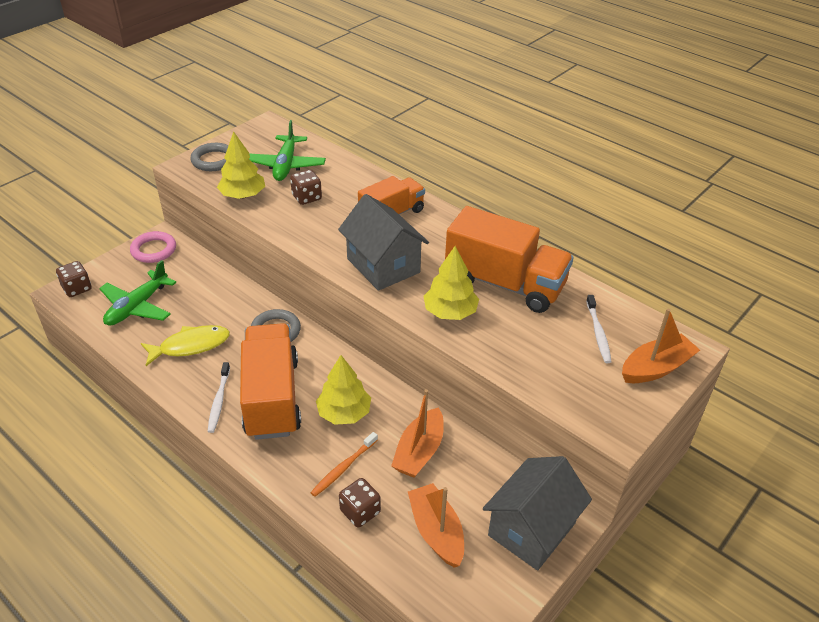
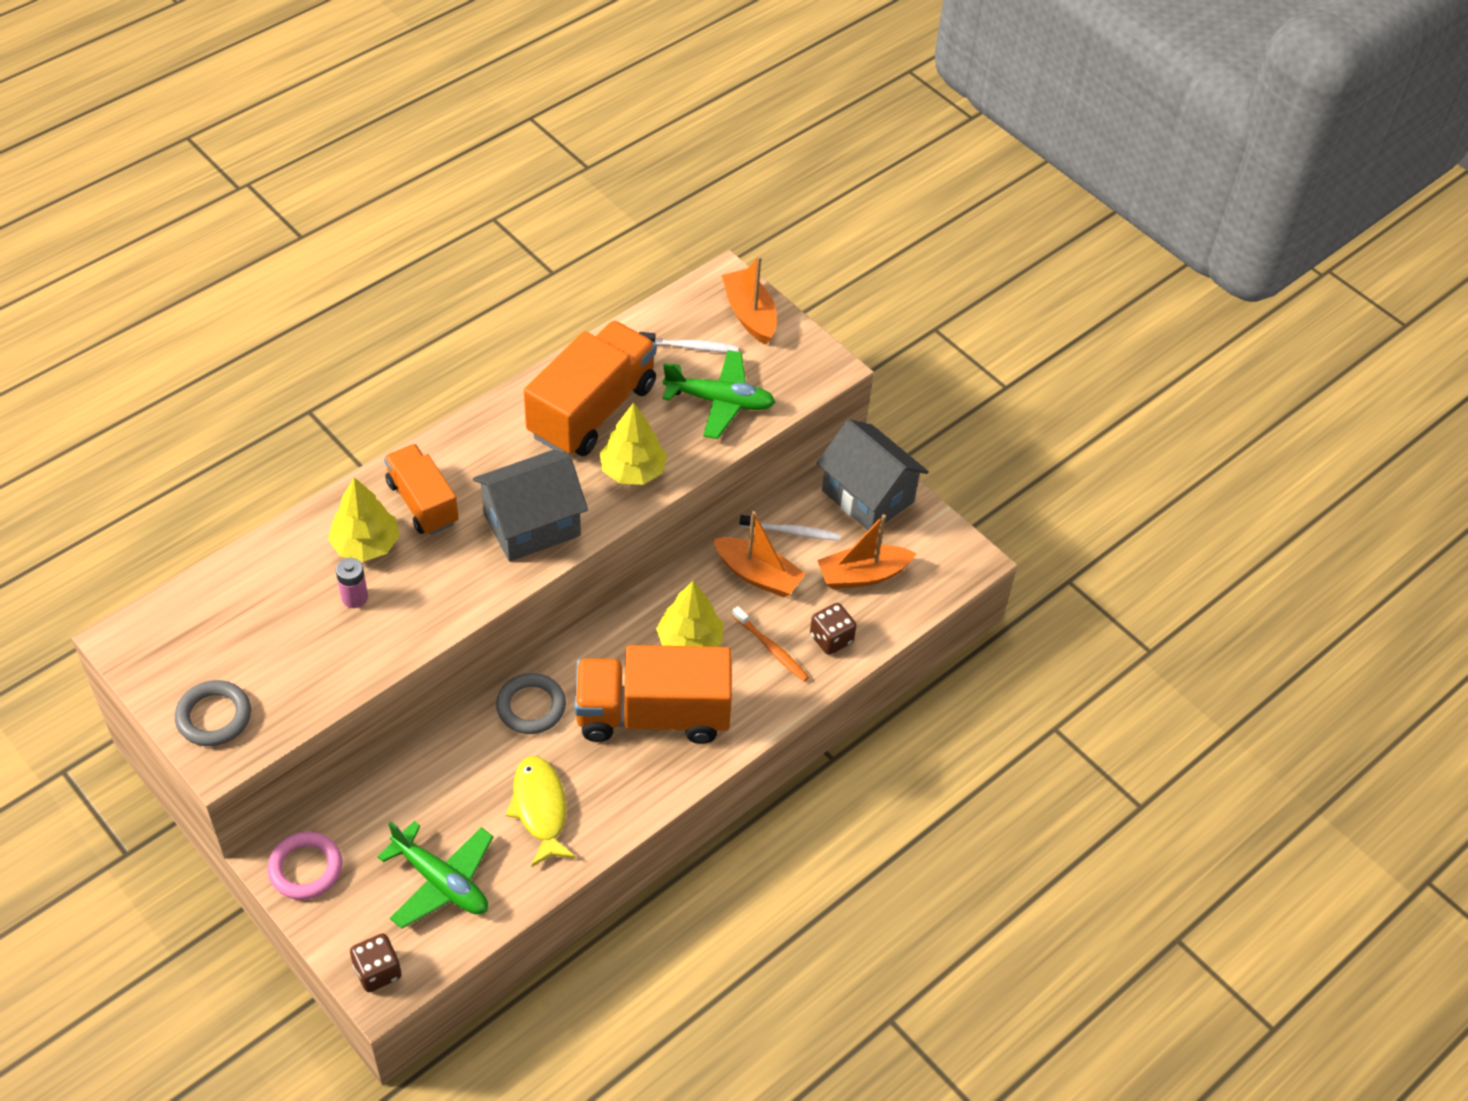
camera: 85 degrees left, 10 degrees up
(219, 401) = (649, 773): white toothbrush -> white toothbrush (792, 532)
(243, 195) = (327, 677): yellow tree -> yellow tree (365, 544)
(286, 165) = (259, 619): green plane -> green plane (720, 401)
(307, 197) = (354, 597): brown dice -> pink battery

